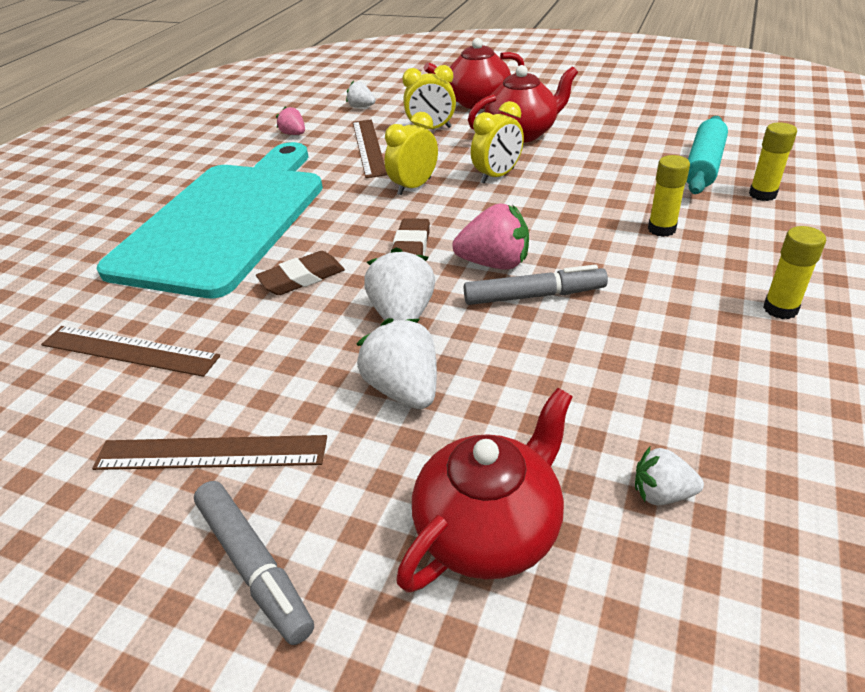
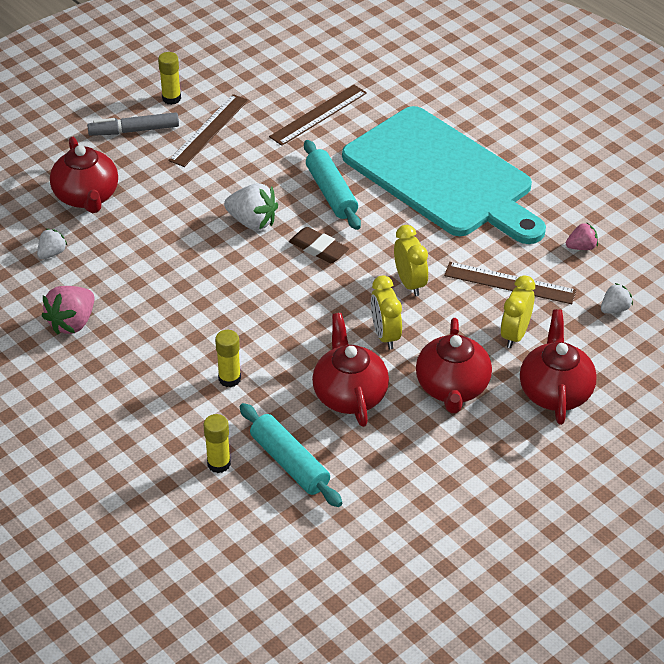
camera: 115 degrees right, 5 degrees up
(302, 278) = (331, 193): brown eraser -> turquoise rolling pin
(404, 389) = (191, 201): white strawberry -> none
(494, 263) = (267, 280): pink strawberry -> pink strawberry (72, 323)
(534, 296) = (218, 281): grey marker -> none
(590, 167) = (349, 395): none -> red teapot
(780, 309) = (107, 375): yellow glue stick -> yellow glue stick (171, 98)

